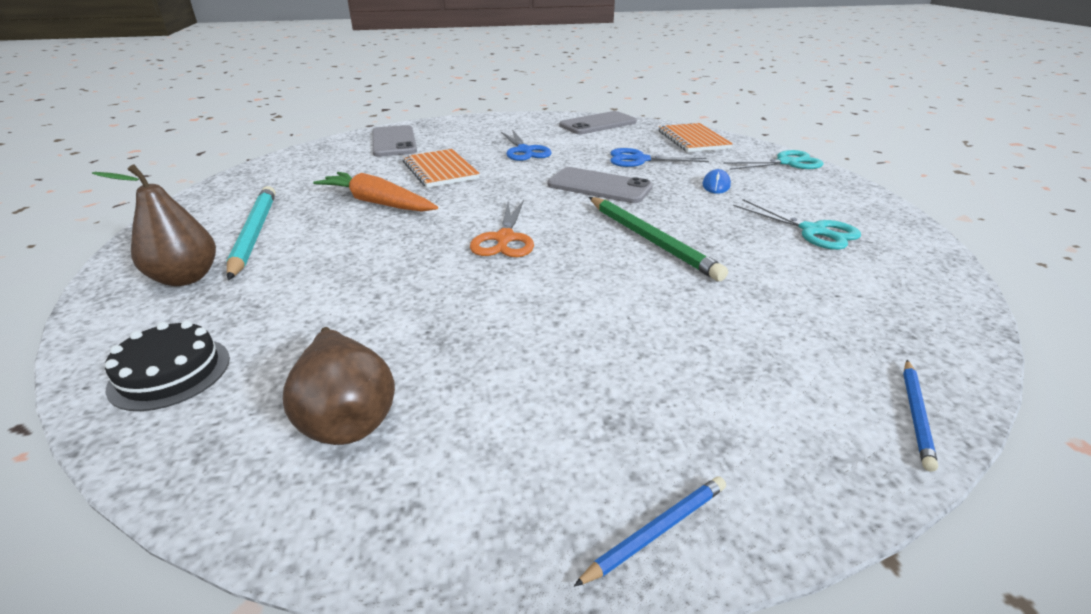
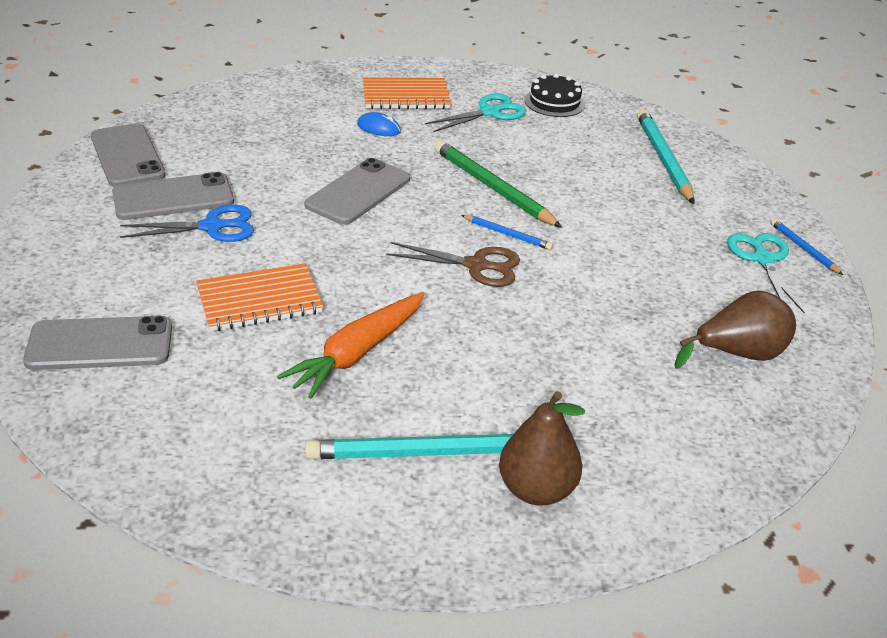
camera: 85 degrees left, 5 degrees up
(170, 372) = (700, 458): black cake -> black cake (554, 102)
(505, 239) = (476, 265): orange scissors -> brown scissors
(555, 138) = (173, 197): none -> grey phone
(640, 160) = (287, 153): blue scissors -> none
(650, 240) = (492, 188): green pencil -> green pencil turned 105 degrees counterclockwise
(693, 140) = (235, 107): orange notebook -> orange notebook (405, 96)
(786, 163) = (333, 78): turquoise scissors -> turquoise scissors (763, 259)
(835, 360) = (663, 159): none -> turquoise pencil
(916, 415) = (710, 152): blue pencil -> blue pencil (507, 234)

